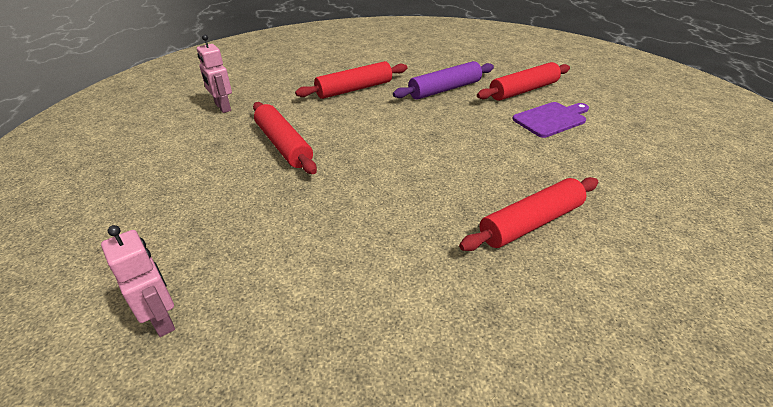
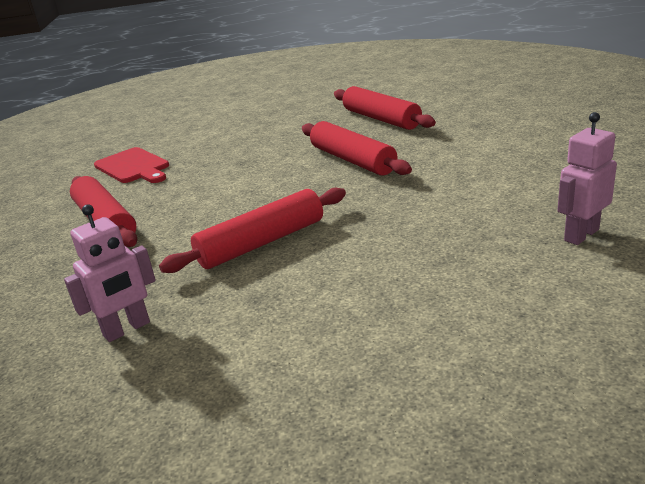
camera: 90 degrees left, 10 degrees down
(445, 89) = (133, 167): purple rolling pin -> red cutting board
(523, 90) = (153, 131): red rolling pin -> red rolling pin (353, 160)
(551, 119) = (219, 119): purple cutting board -> none

